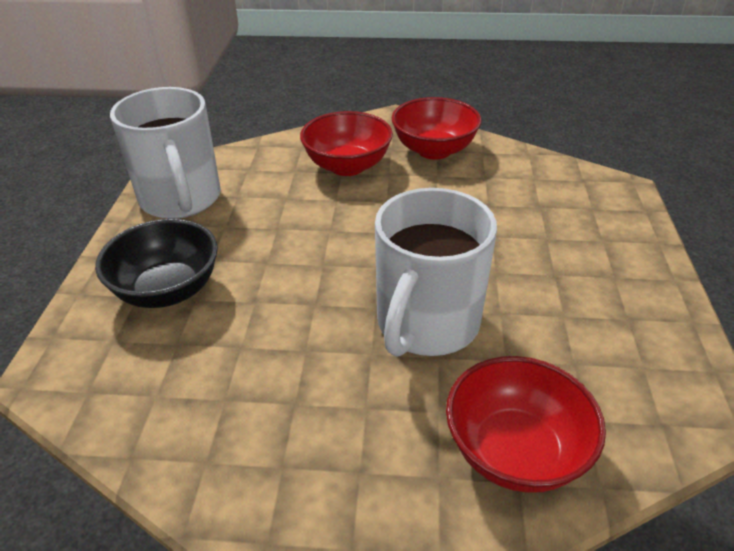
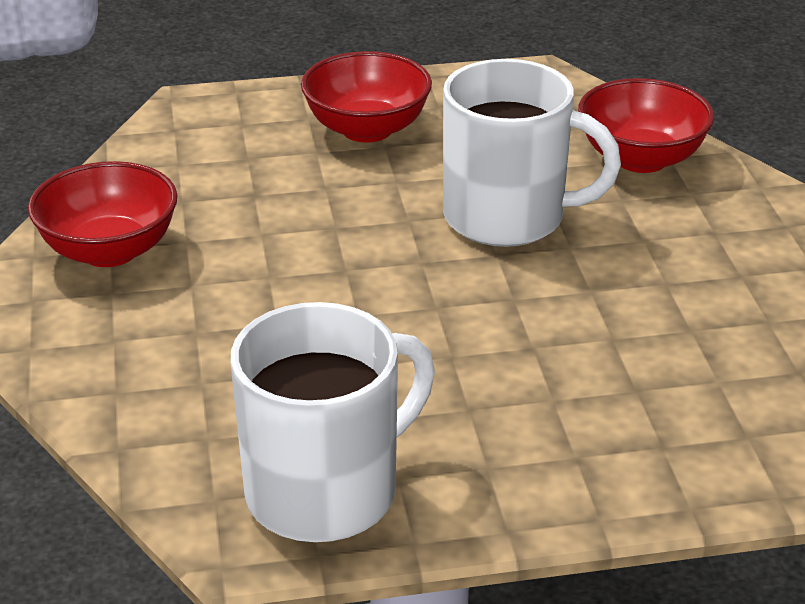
camera: 105 degrees left, 5 degrees down
(168, 290) = (550, 429): black bowl -> none
(347, 166) = (176, 328): red bowl -> red bowl (367, 129)

